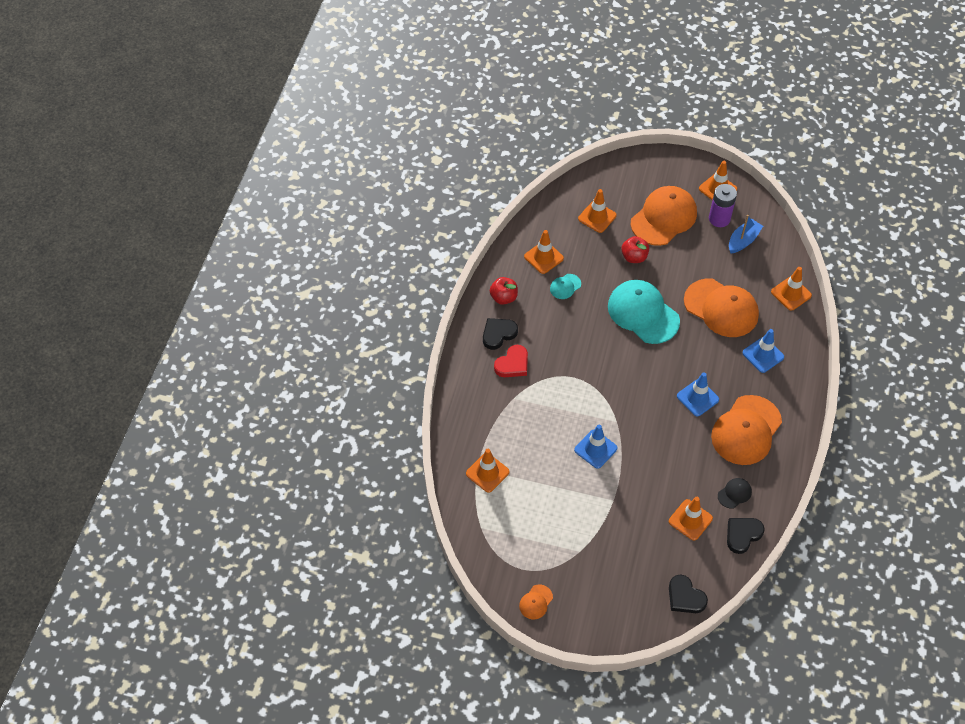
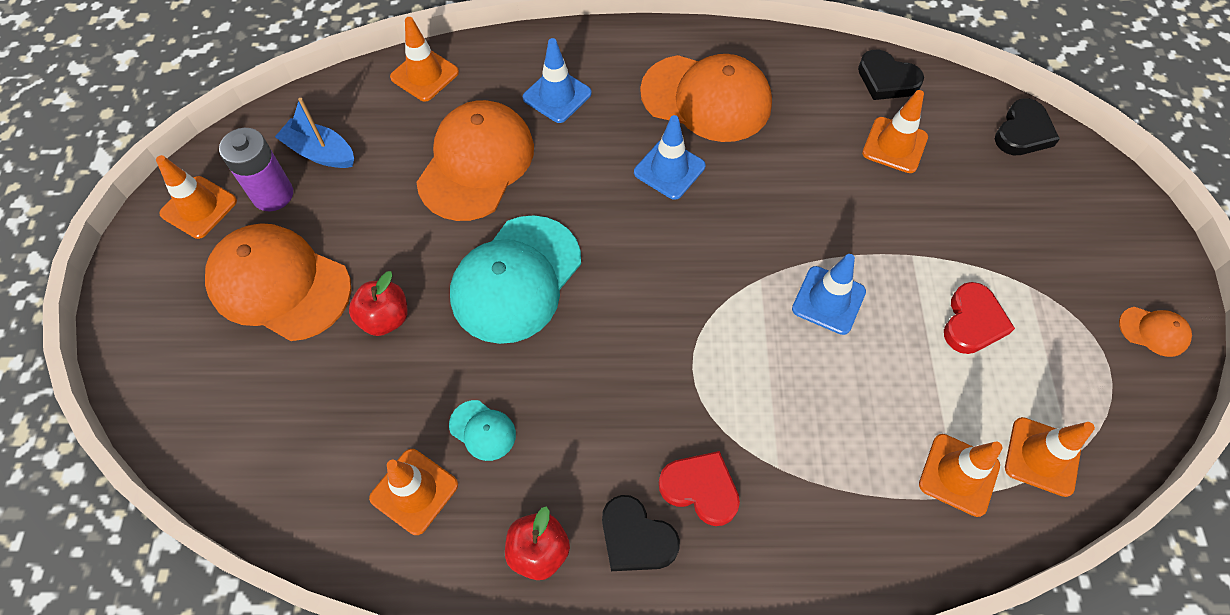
camera: 105 degrees left, 5 degrees up
(565, 513) = (972, 322): none -> red heart
(597, 217) = (289, 406): orange traffic cone -> orange traffic cone (1042, 456)
(734, 493) = (823, 98): black cap -> none

